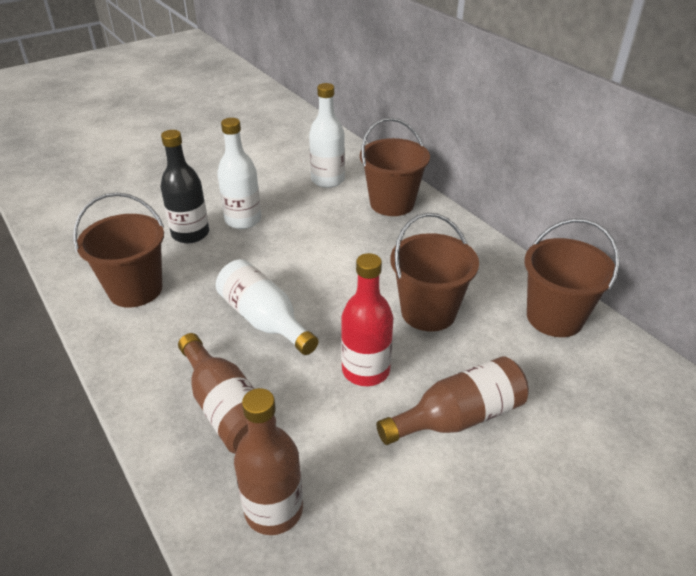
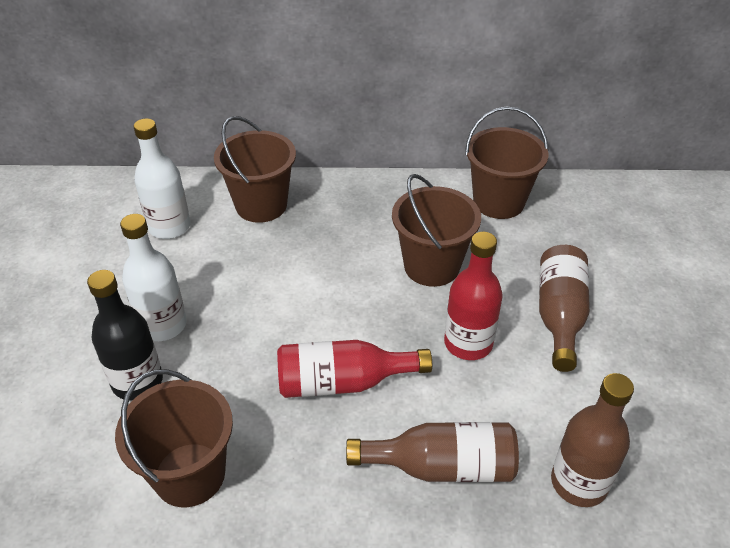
camera: 55 degrees left, 5 degrees up
(264, 320) = (343, 382): white bottle -> red bottle

